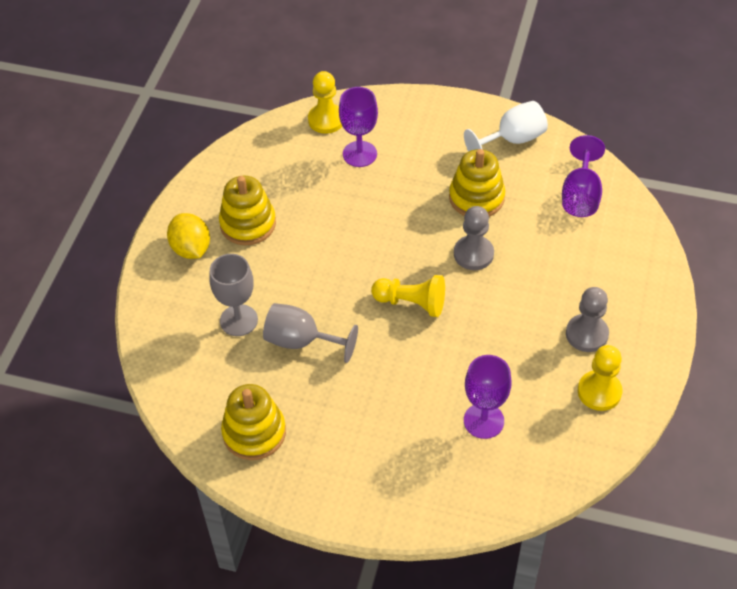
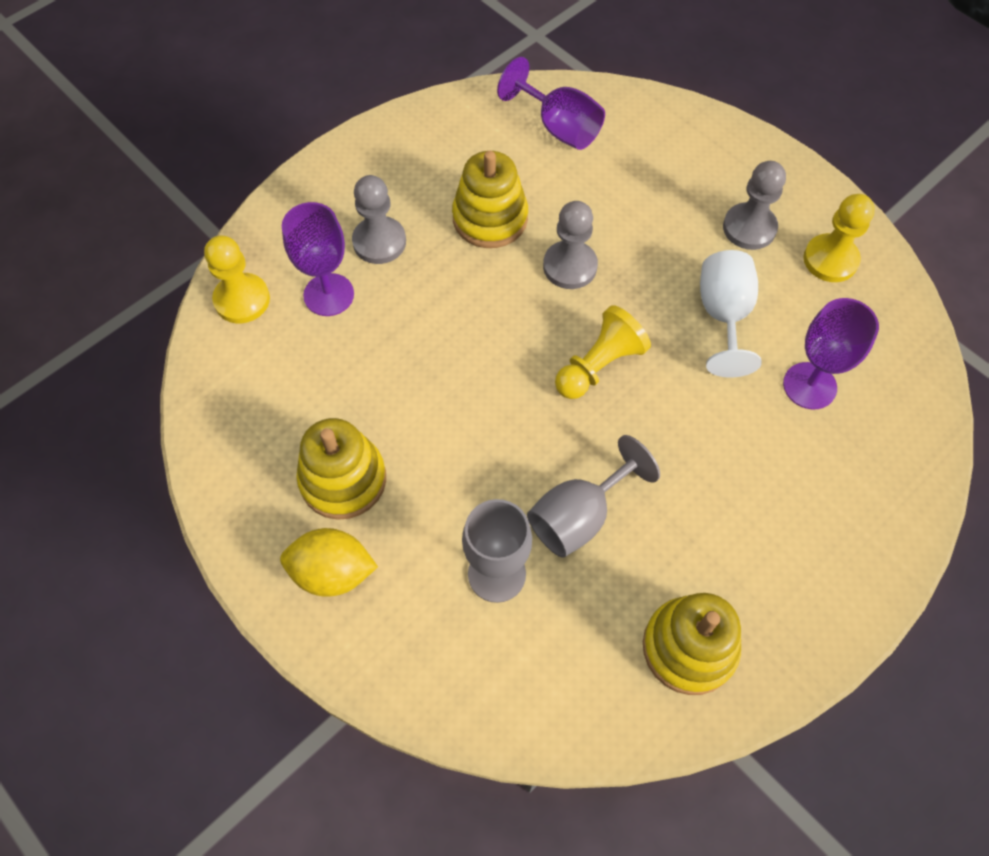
camera: 60 degrees left, 10 degrees up
(415, 156) = (379, 242): none -> grey pawn
(512, 140) = (432, 140): white goblet -> white goblet (723, 316)

